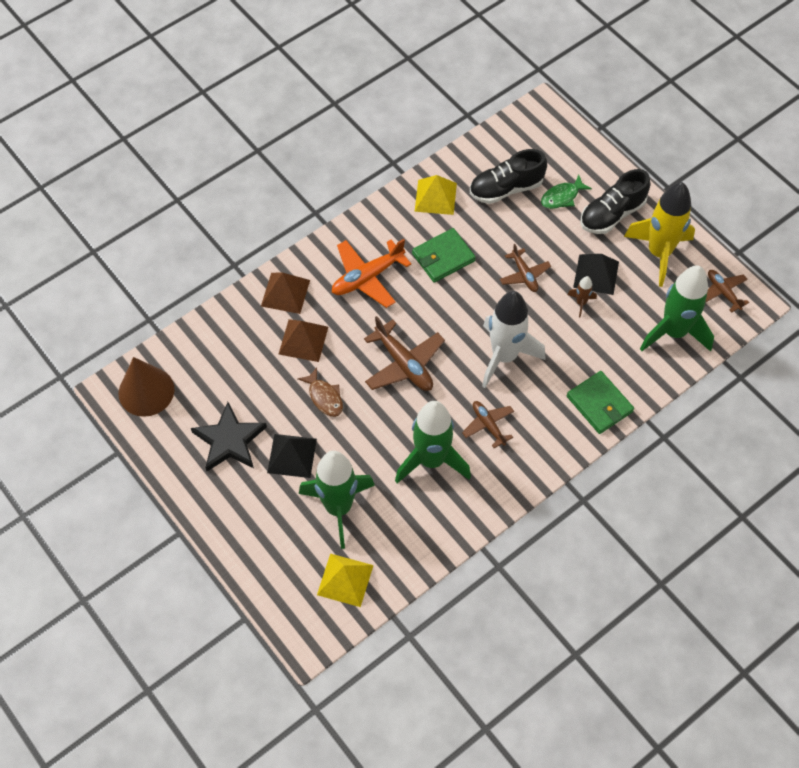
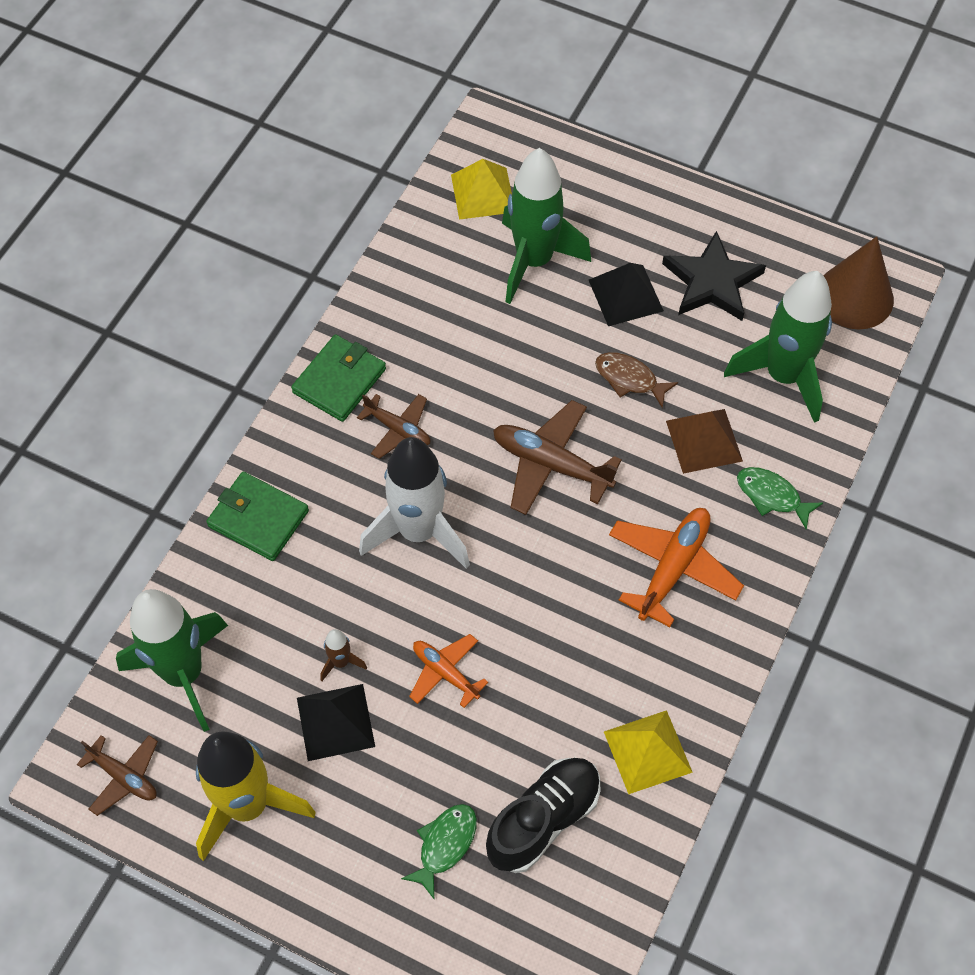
camera: 155 degrees right, 0 degrees up
(285, 293) = (772, 496): brown pyramid -> green fish
(431, 460) = (450, 357): green rocket -> green rocket (783, 376)
(443, 257) = (580, 649): green wallet -> green wallet (339, 380)
(524, 275) = (445, 673): brown plane -> orange plane
(612, 214) = (349, 848): black shoe -> none

